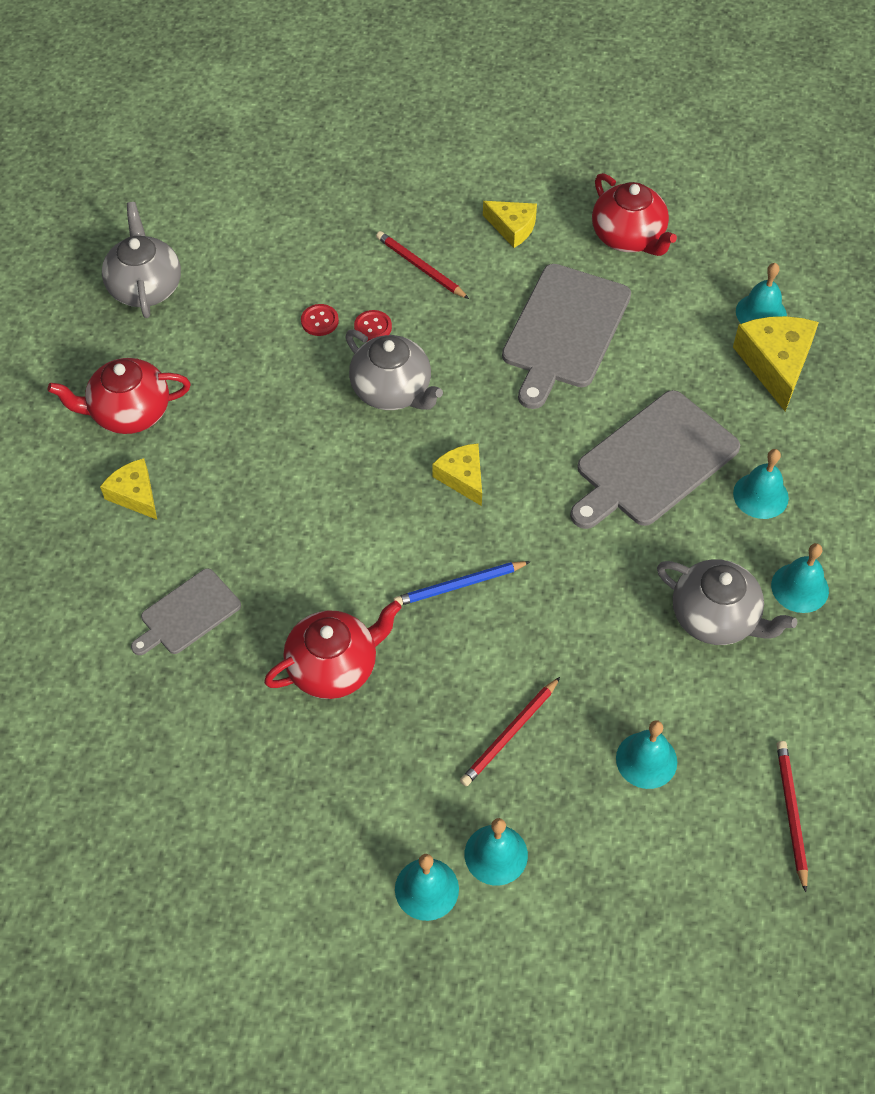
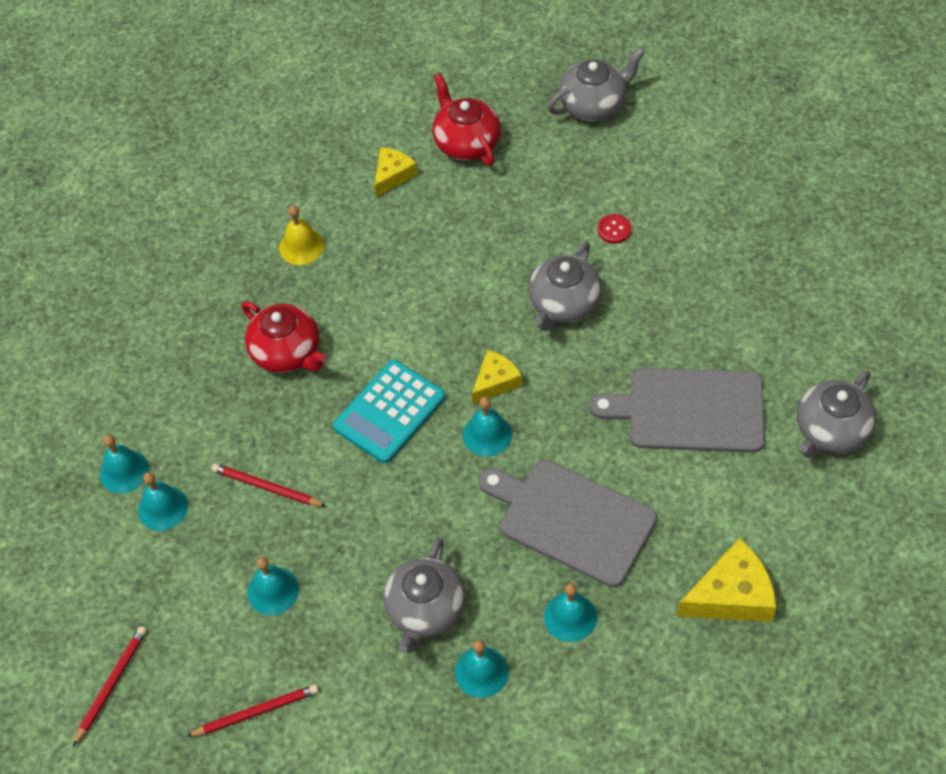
camera: 75 degrees right, 0 degrees up
(188, 614) = (301, 246): grey cutting board -> yellow bell
(373, 327) = (625, 268): red button -> none
(420, 267) = (709, 280): red pencil -> red pencil (111, 684)
(459, 585) = (389, 412): blue pencil -> turquoise calculator
(512, 228) = (793, 334): yellow cheese -> none
(628, 237) = (831, 431): red teapot -> grey teapot
(761, 313) = (790, 568): turquoise bell -> turquoise bell (487, 434)

